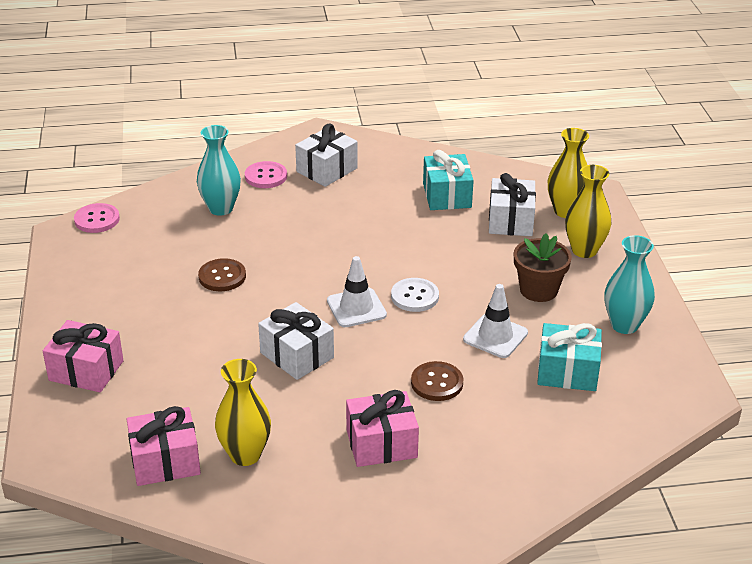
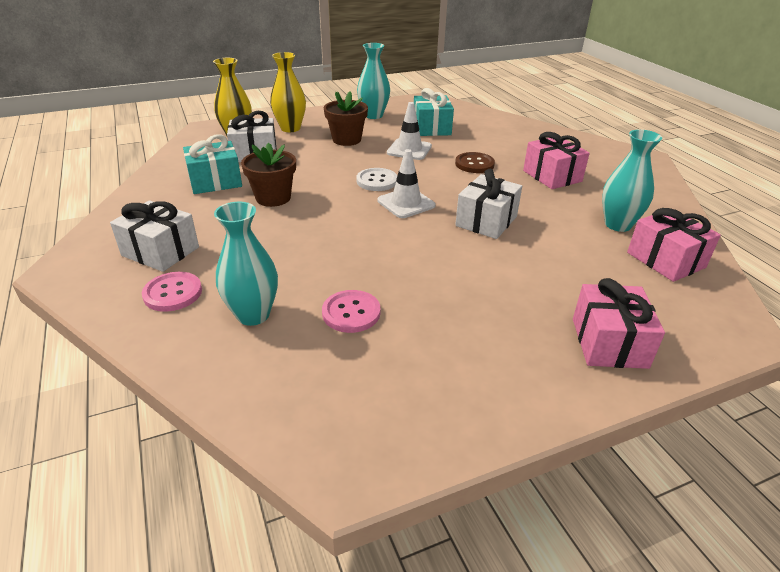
camera: 105 degrees left, 0 degrees up
(97, 220) = (301, 438): pink button -> pink button (351, 313)
(222, 276) = (394, 284): brown button -> none
(245, 455) = (618, 225): yellow vase -> turquoise vase
(399, 227) = (273, 198): none -> brown flower pot

